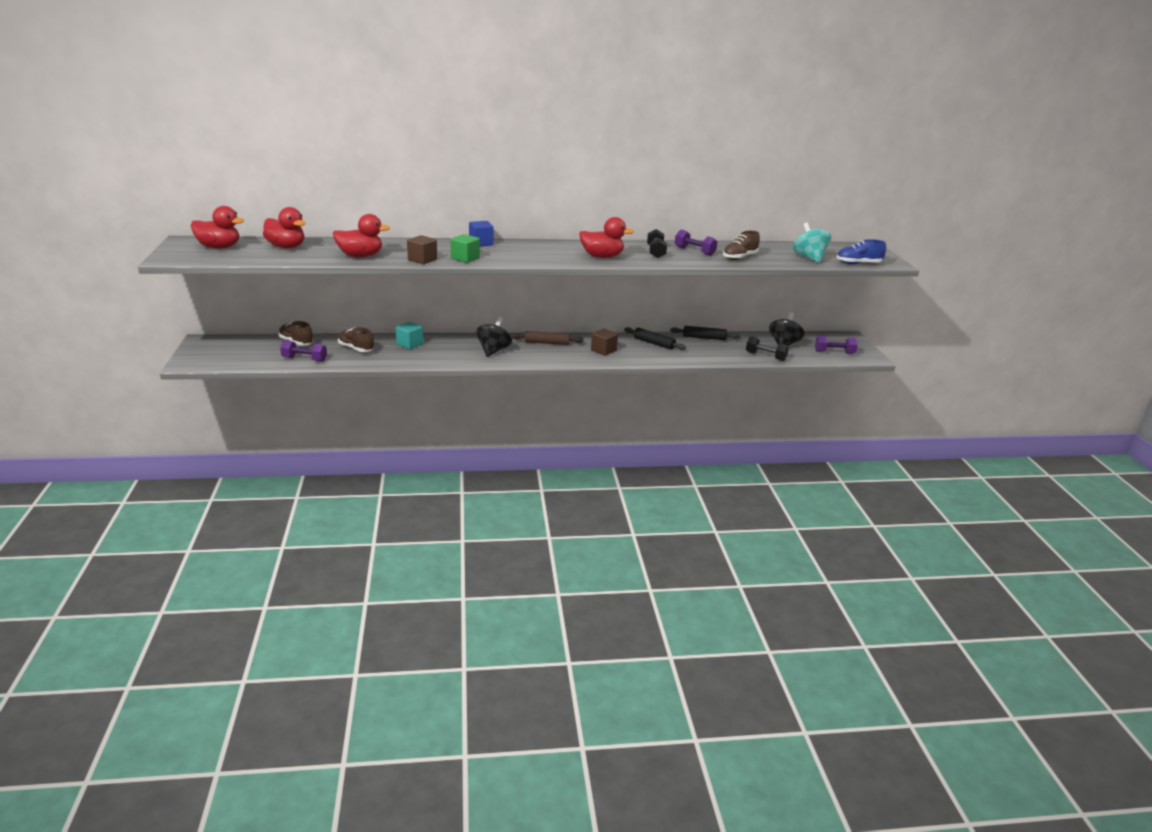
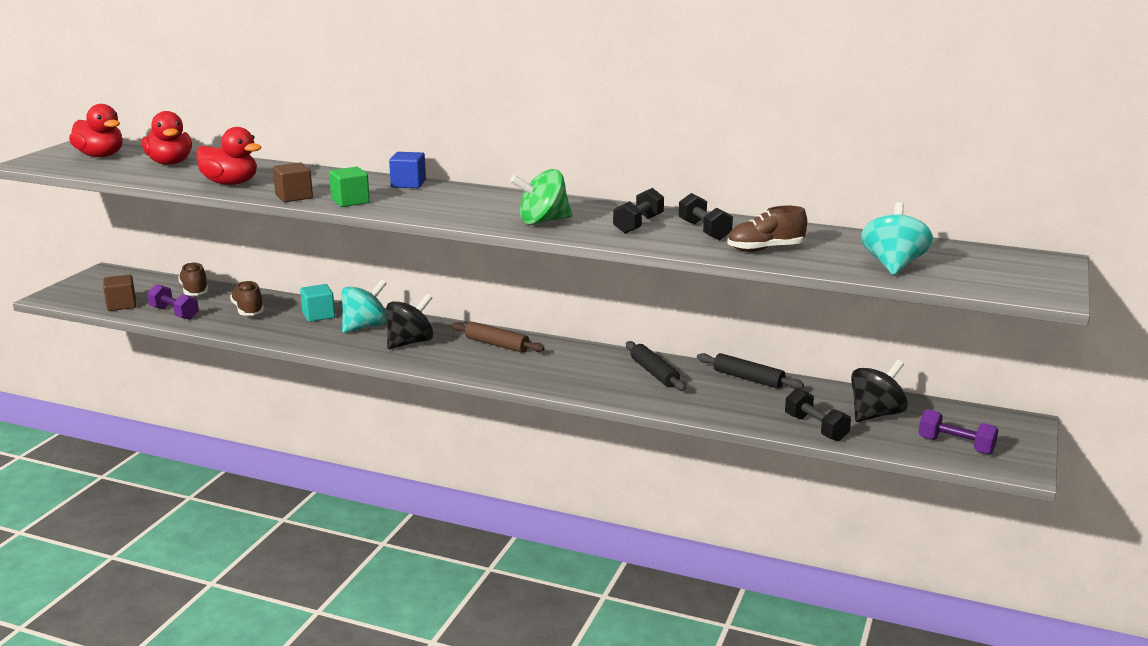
camera: 30 degrees right, 5 degrees down
(451, 346) = (365, 327): none -> turquoise spinning top
(602, 257) = (543, 221): red duck -> green spinning top
(603, 350) = (563, 370): brown cube -> brown cube (121, 305)
(694, 251) = (704, 231): purple dumbbell -> black dumbbell
(858, 264) = (974, 287): blue shoe -> none

